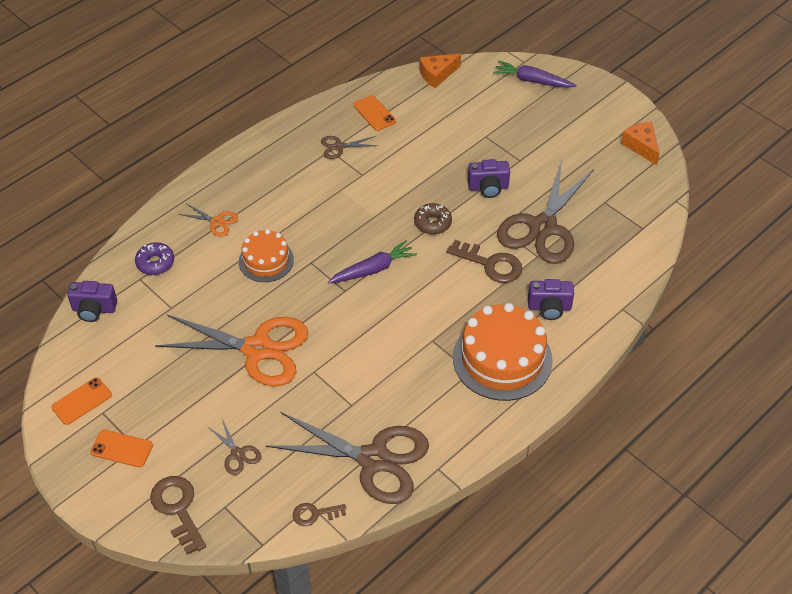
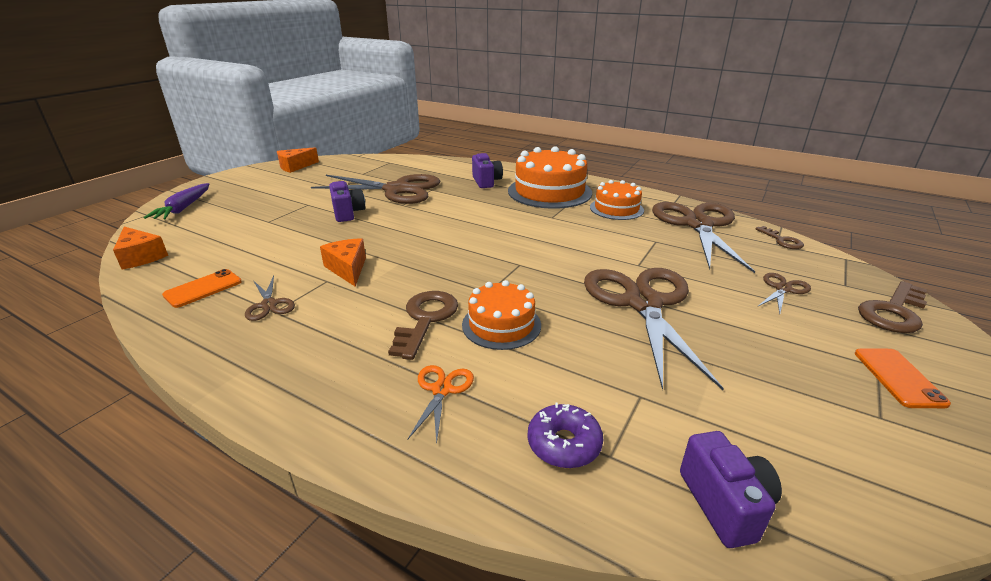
camera: 105 degrees left, 20 degrees down
(82, 401) = (897, 449): orange phone -> none
(257, 349) = (643, 303): orange scissors -> brown scissors
(373, 269) = (481, 253): purple carrot -> none
(376, 186) = (348, 269): none -> orange cheese
(432, 223) = (403, 232): brown donut -> none
(436, 404) = (616, 209): none -> orange cake
(490, 264) = (449, 204): brown key -> brown key (425, 319)

